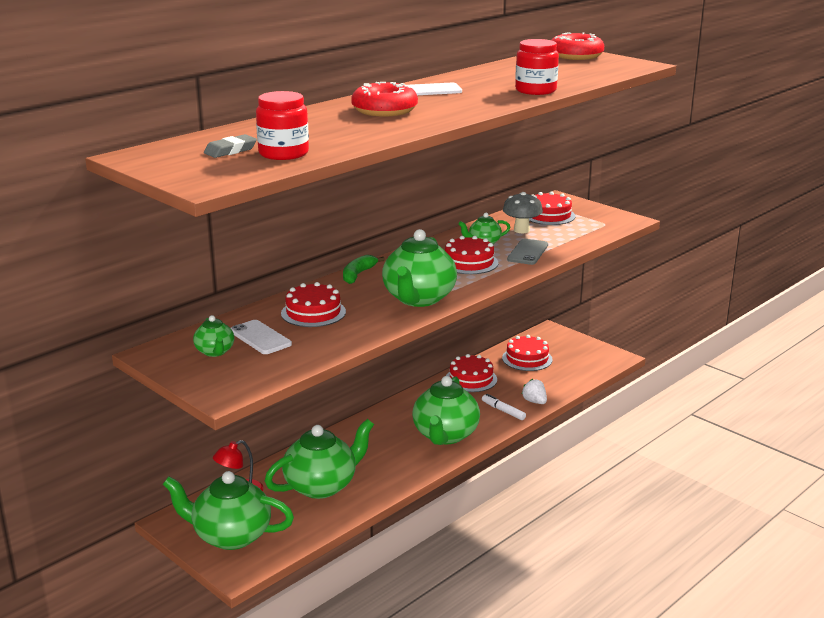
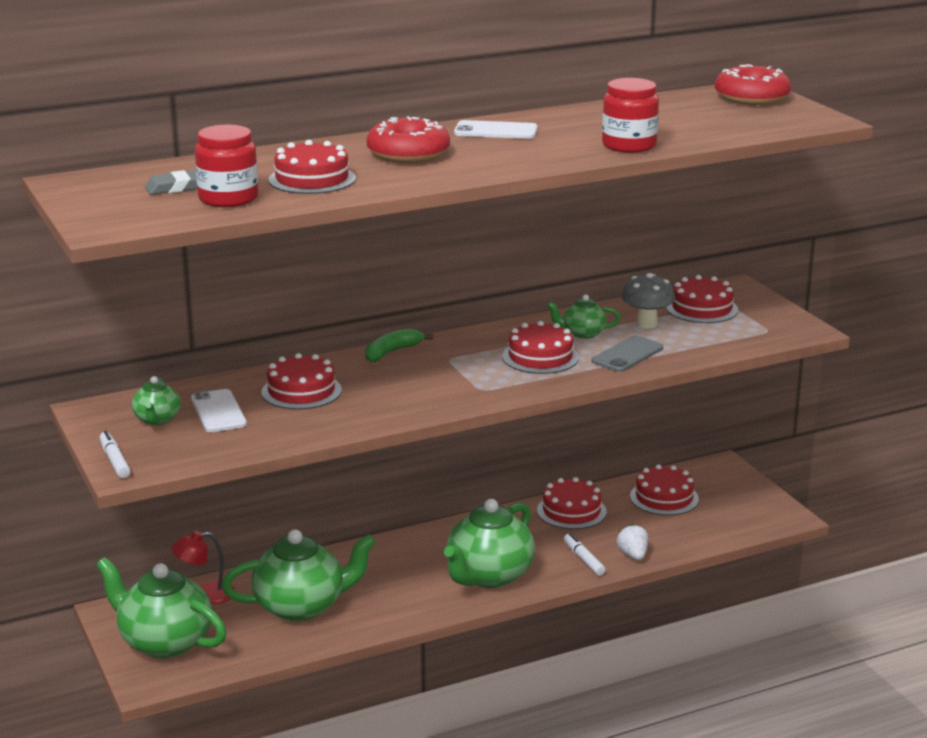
camera: 20 degrees right, 0 degrees up
(206, 389) = (115, 460): none -> white marker
(333, 134) = (312, 179): none -> red cake
(418, 299) = (438, 394): green teapot -> none

